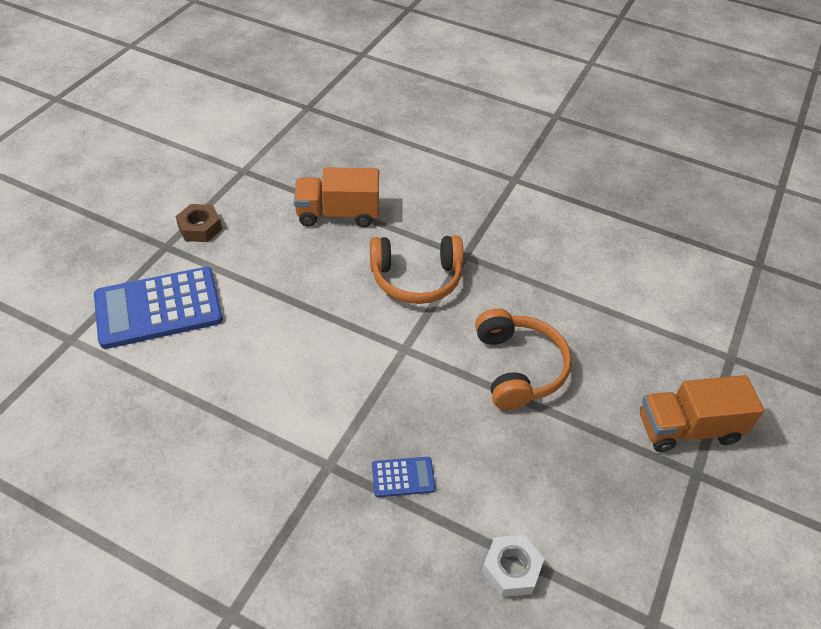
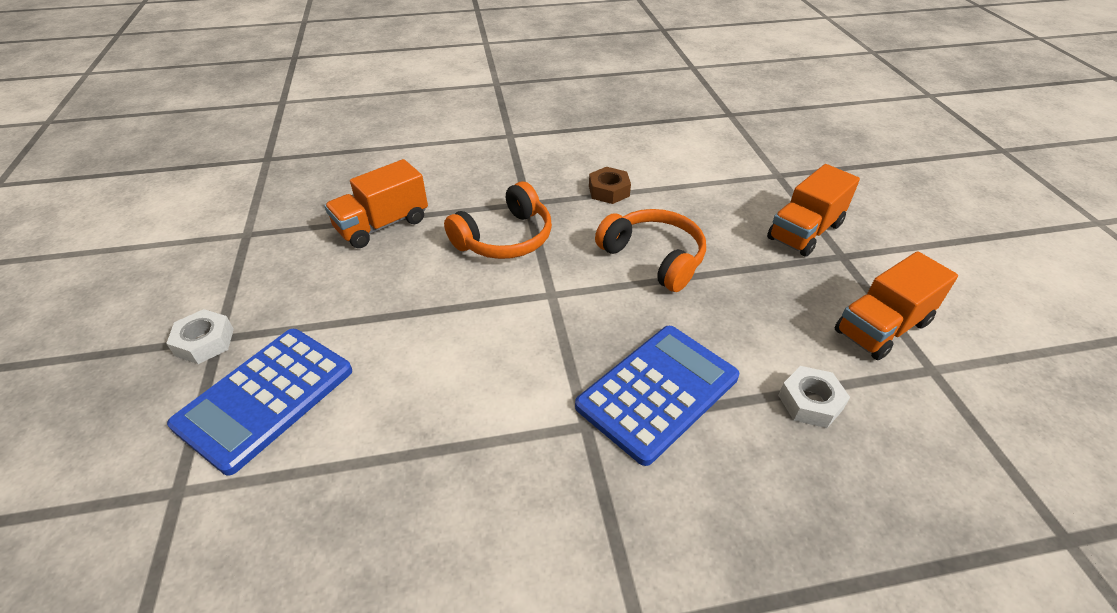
camera: 35 degrees left, 5 degrees down
(156, 244) = (205, 342): none -> white nut
(200, 228) = (244, 303): brown nut -> brown nut (609, 191)
(403, 477) = (657, 392): blue calculator -> blue calculator, size x2.27
(651, 558) = (882, 327): none -> orange truck

